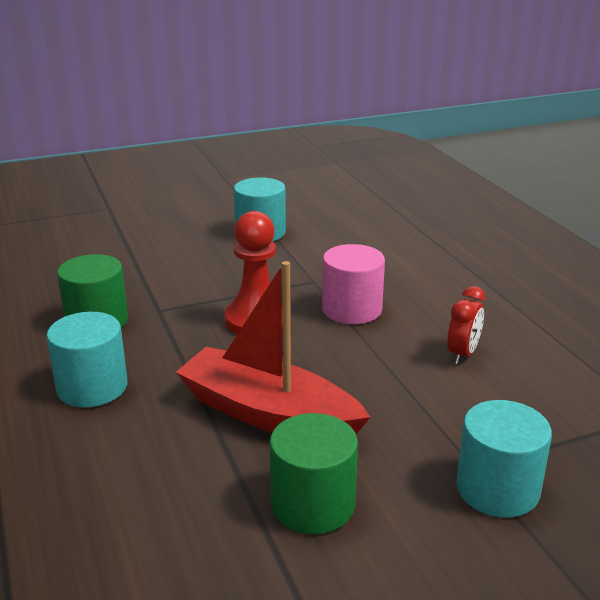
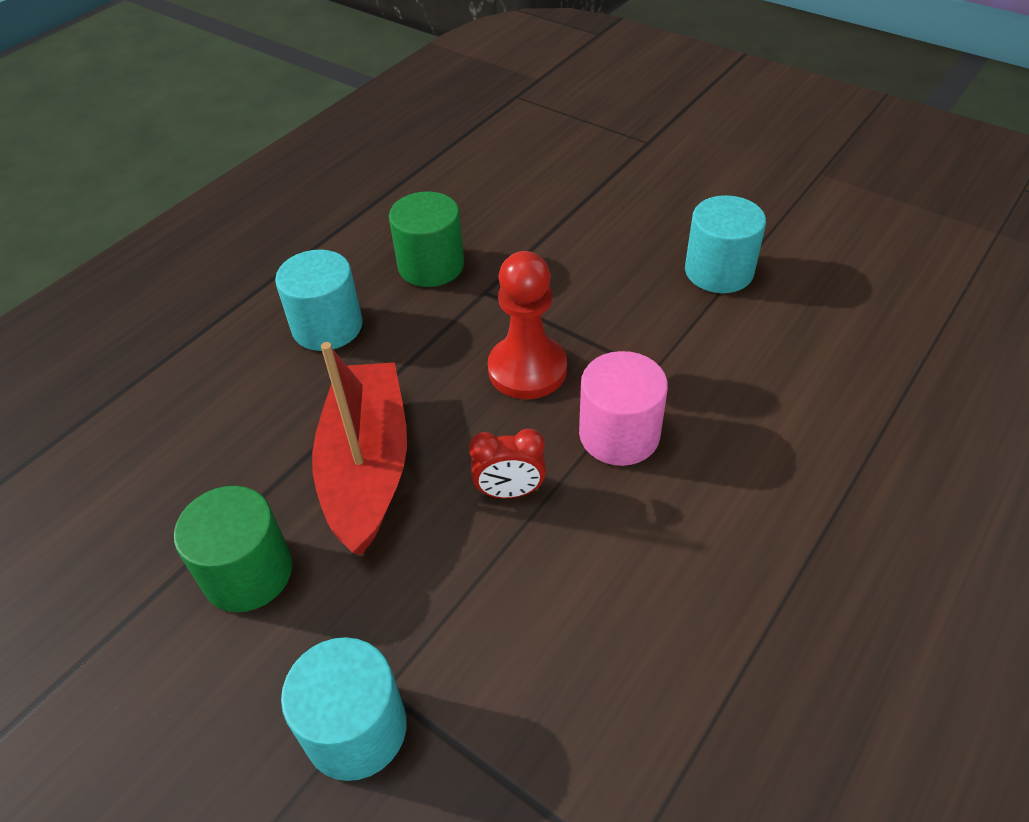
camera: 60 degrees right, 20 degrees up
(462, 354) = (608, 585): red clock -> red clock (509, 491)

